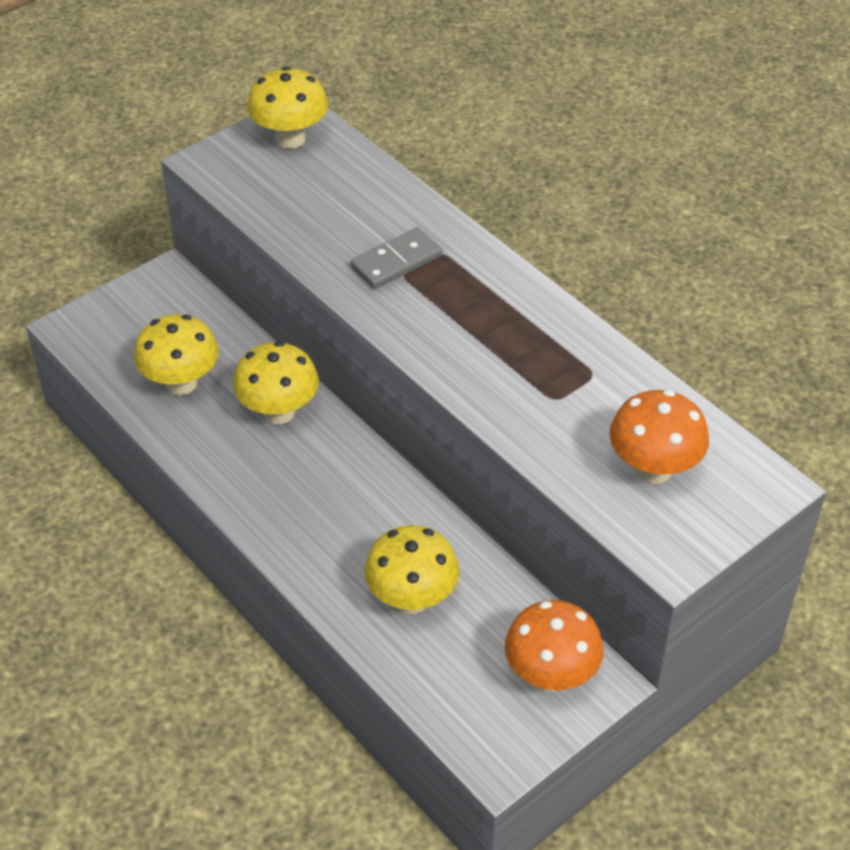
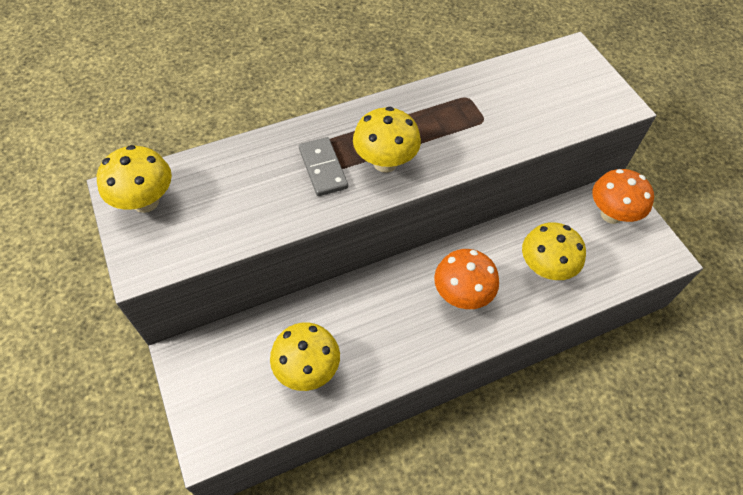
camera: 75 degrees left, 10 degrees up
(279, 412) = (361, 308): yellow mushroom -> yellow mushroom (385, 162)
(653, 469) = (553, 92): orange mushroom -> orange mushroom (461, 295)

